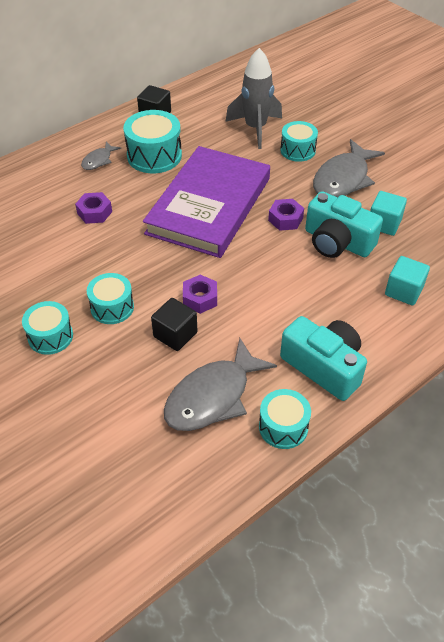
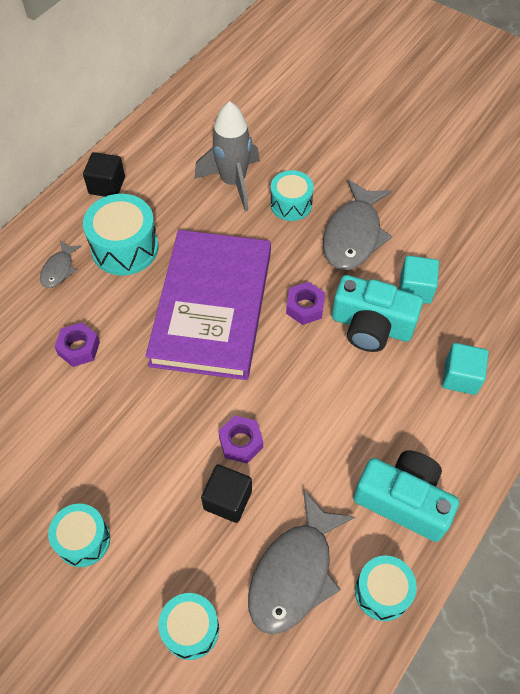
camera: 15 degrees left, 10 degrees up
(112, 307) = (143, 480): turquoise drum -> turquoise drum (191, 629)

